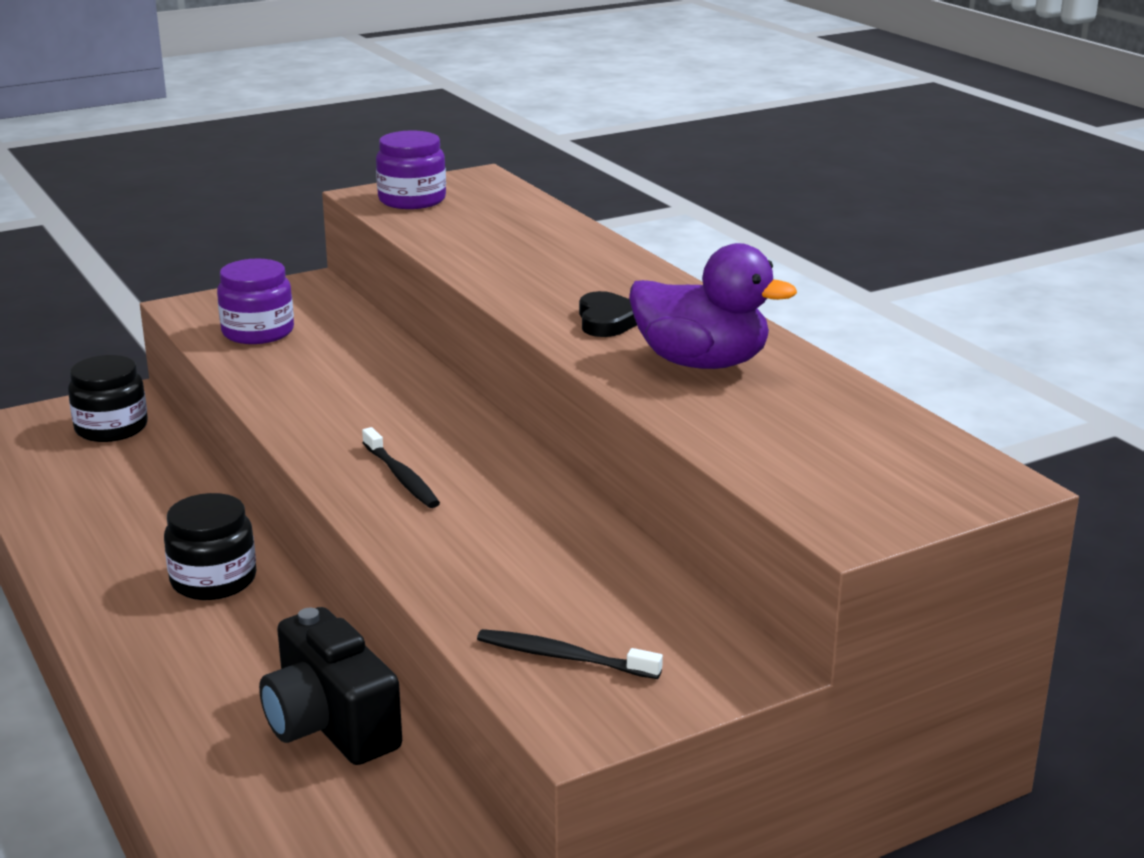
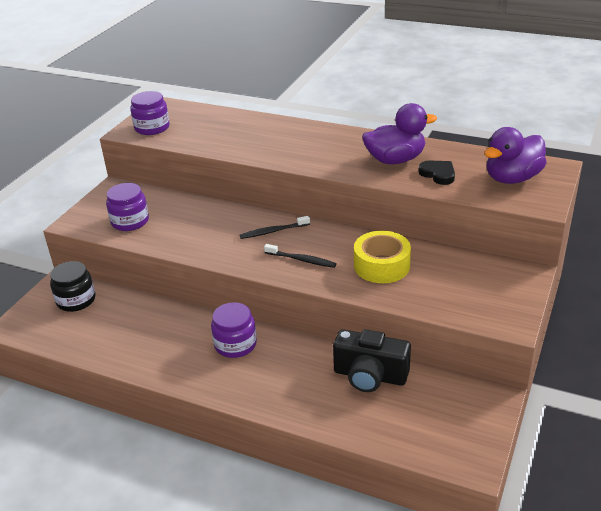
camera: 35 degrees left, 10 degrees up
(213, 580) = (235, 344): black jar -> purple jar
(509, 539) = (381, 265): none -> yellow tape
(563, 657) = (469, 301): black toothbrush -> black toothbrush (273, 231)
(608, 320) = (332, 155): black heart -> black heart (438, 174)
(867, 466) = (512, 178): none -> purple duck

